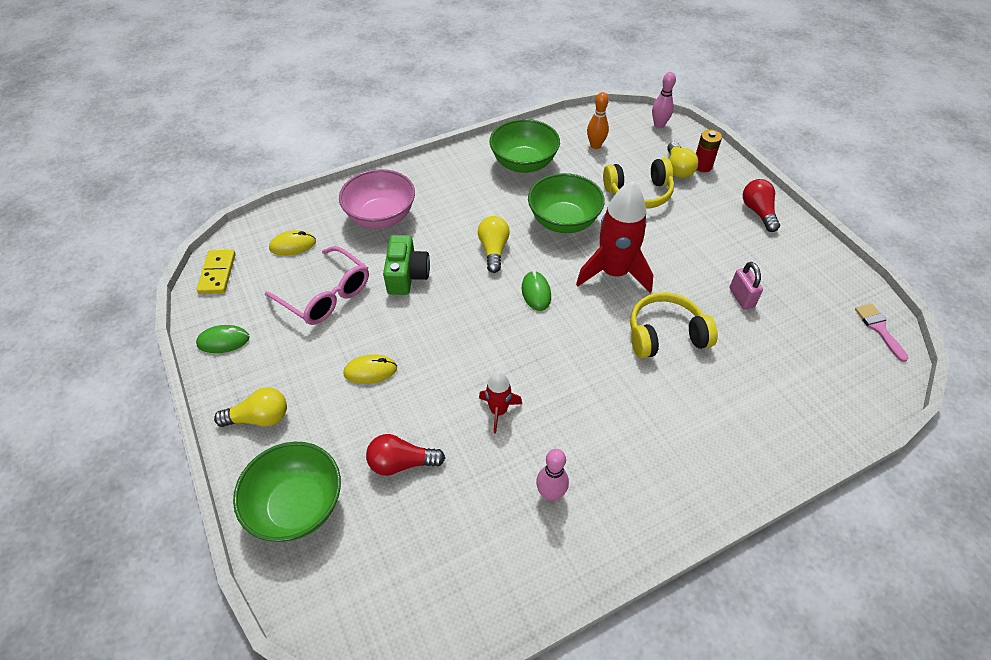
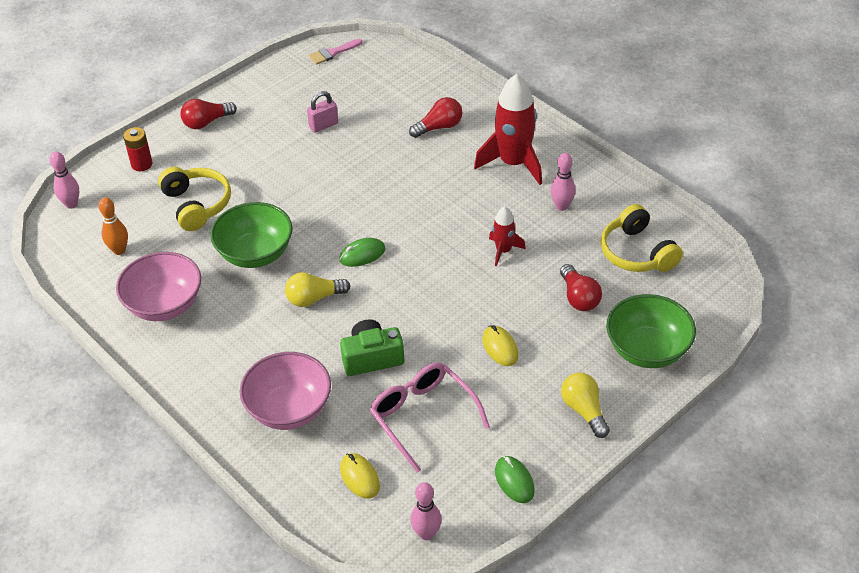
camera: 105 degrees left, 5 degrees down
(217, 273) = (426, 534): yellow domino -> pink bowling pin
(326, 295) = (422, 416): pink glasses -> pink glasses turned 60 degrees counterclockwise
(523, 163) = (164, 305): green bowl -> pink bowl
(614, 273) = (318, 206): red rocket -> red rocket (513, 163)
(665, 335) = (382, 165): yellow headphones -> yellow headphones (637, 252)
(678, 169) = (150, 181): yellow light bulb -> none
(724, 402) = (439, 127): none -> red light bulb

